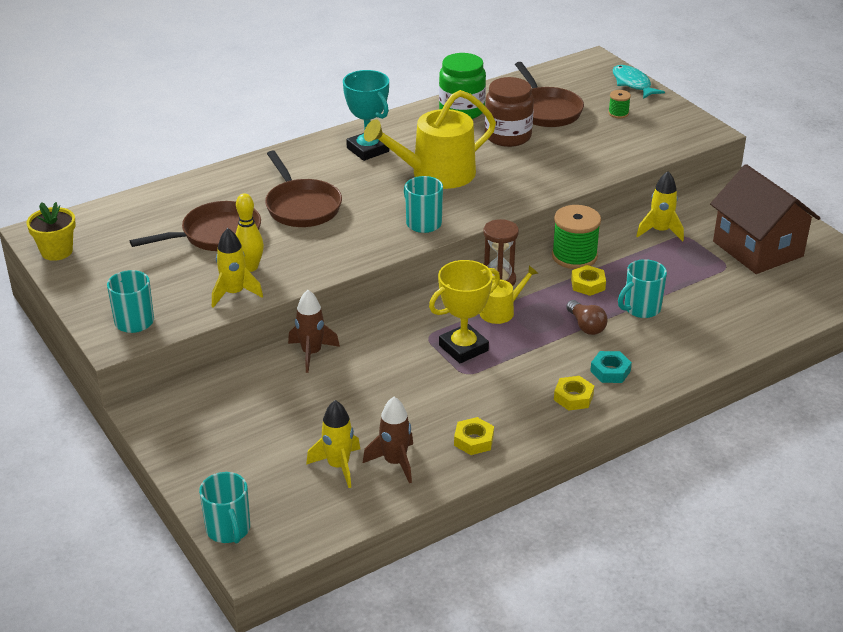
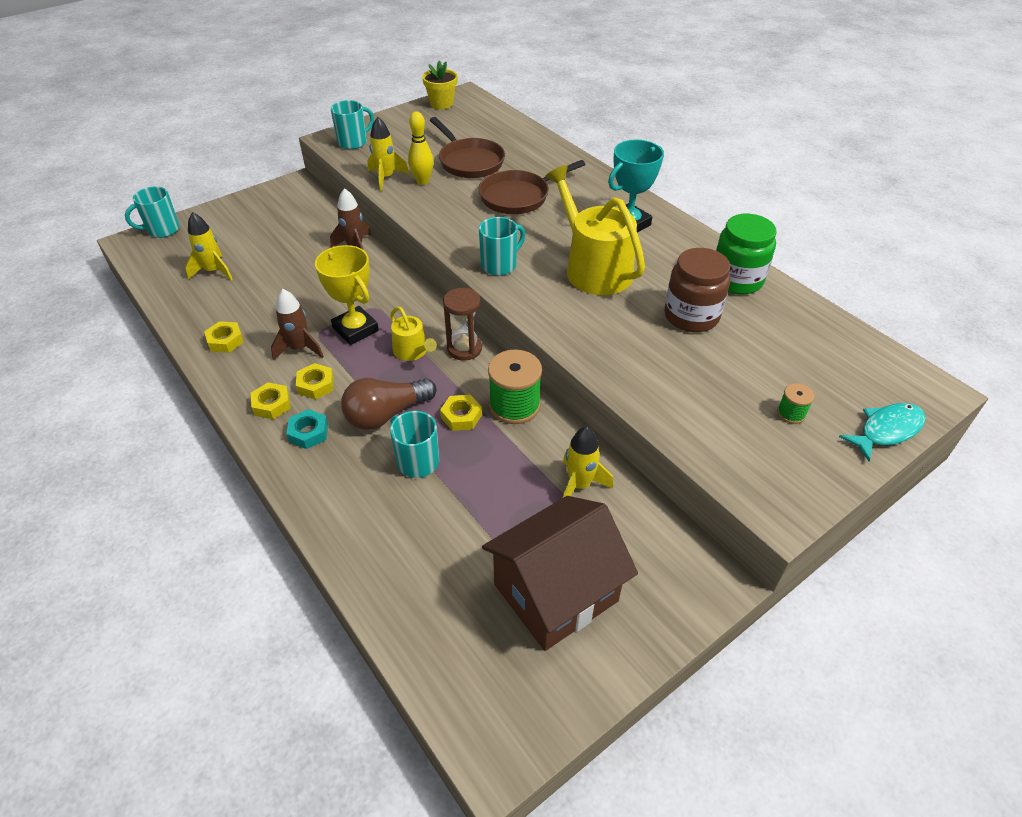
camera: 85 degrees right, 10 degrees up
(395, 462) = (209, 299): brown rocket -> brown rocket (299, 348)
(546, 110) = (767, 346): brown pan -> none
(546, 370) = (316, 385): none -> yellow nut
(586, 326) = (386, 414): brown light bulb -> brown light bulb, size x1.60

